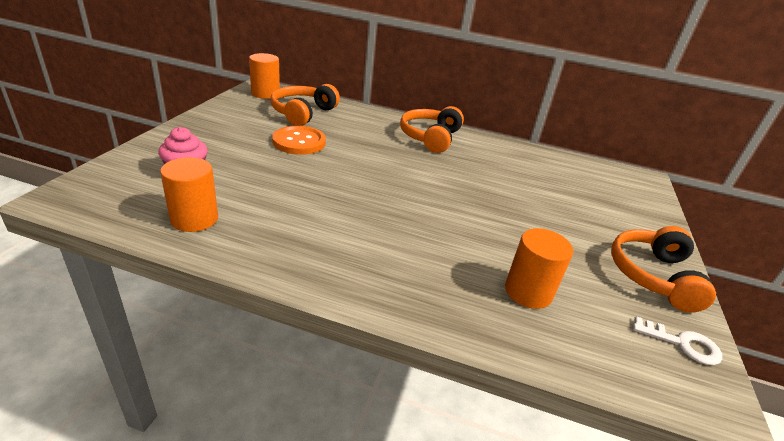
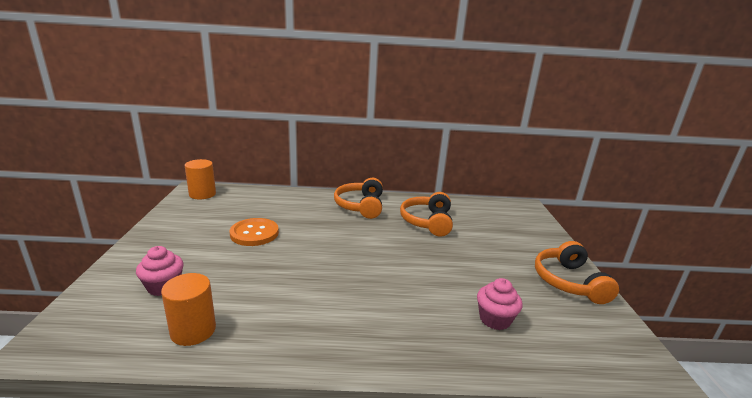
camera: 15 degrees left, 10 degrees down
(303, 113) = (245, 206): orange headphones -> orange headphones (427, 222)
(528, 292) = (495, 319): orange cylinder -> pink cupcake
(682, 344) = (612, 329): white key -> none

